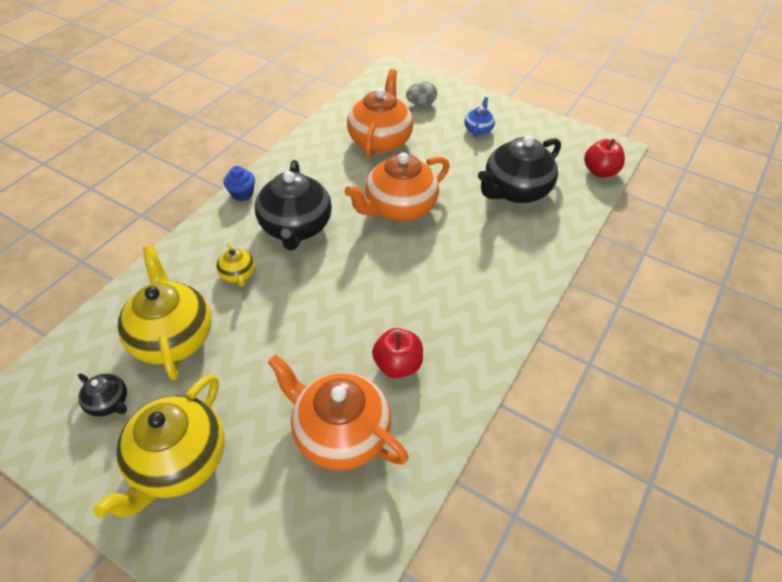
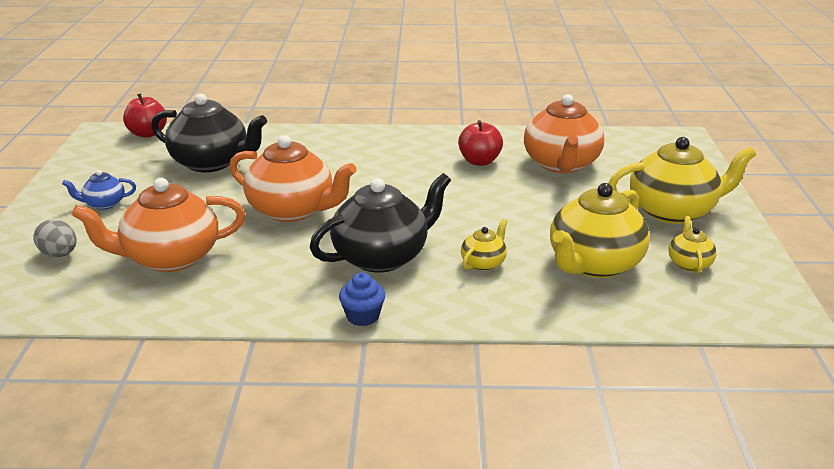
camera: 120 degrees left, 20 degrees down
(109, 403) = (689, 263): black teapot -> yellow teapot

